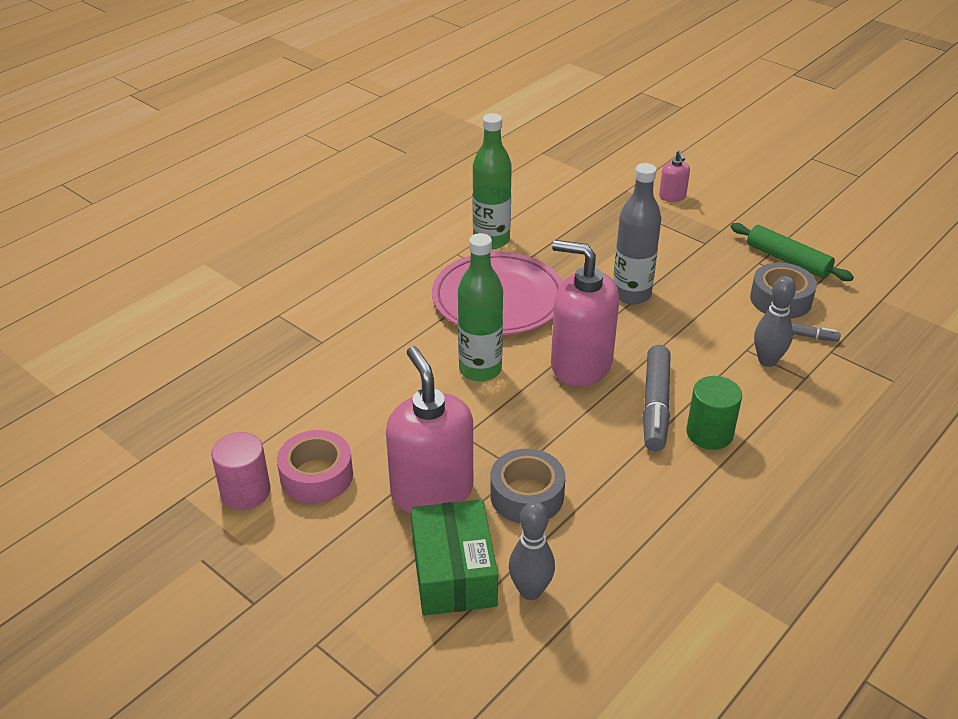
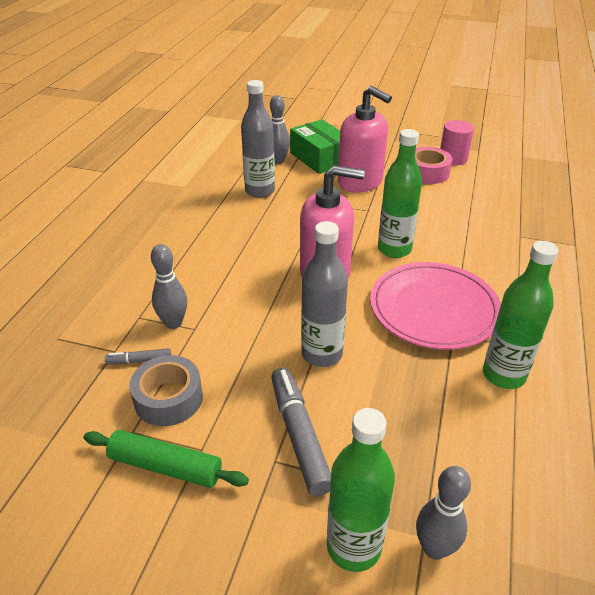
camera: 155 degrees right, 0 degrees up
(527, 495) = (307, 193): grey tape -> none
(596, 524) = (260, 191): none -> grey bottle
(624, 185) = (434, 548): none -> grey bowling pin
(655, 405) = (254, 261): grey marker -> grey marker (299, 435)
(672, 197) = (353, 547): pink soap dispenser -> green bottle
(709, 433) = (208, 253): green cylinder -> none

